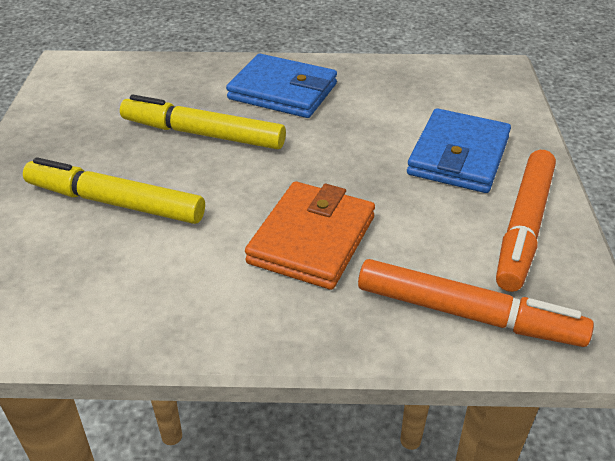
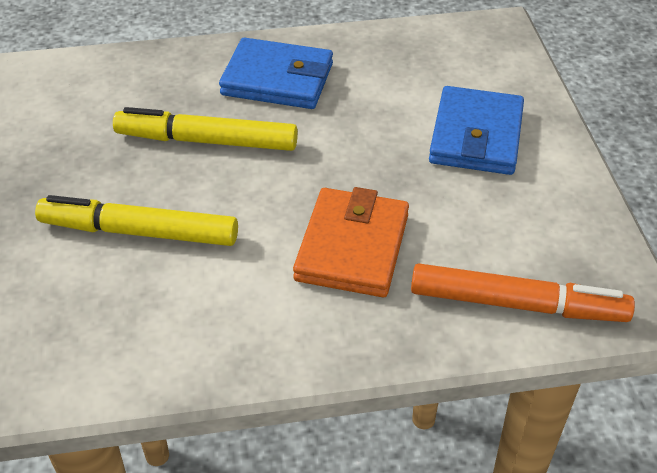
camera: 10 degrees left, 5 degrees up
(524, 226) = (553, 206): orange marker -> none

